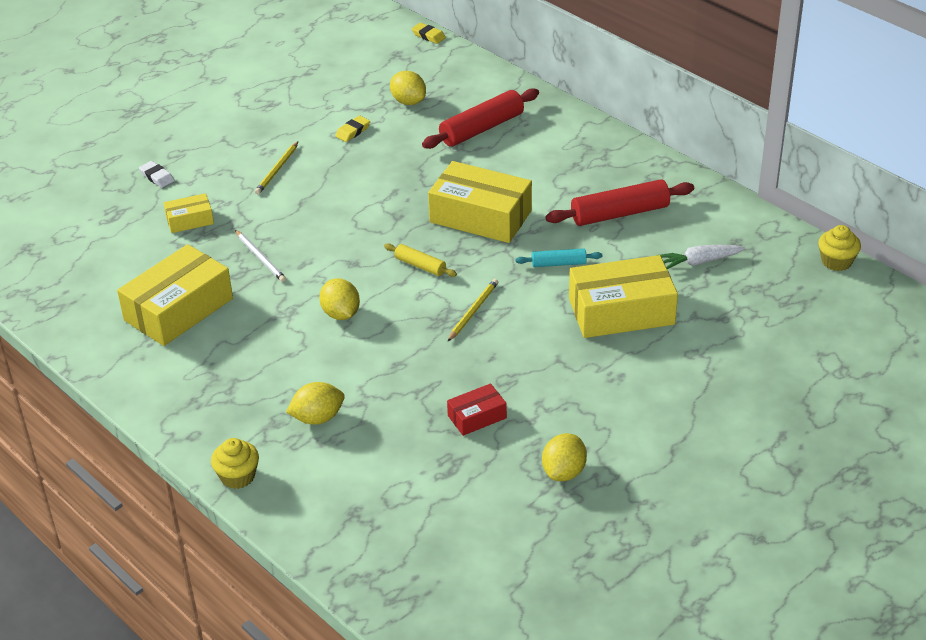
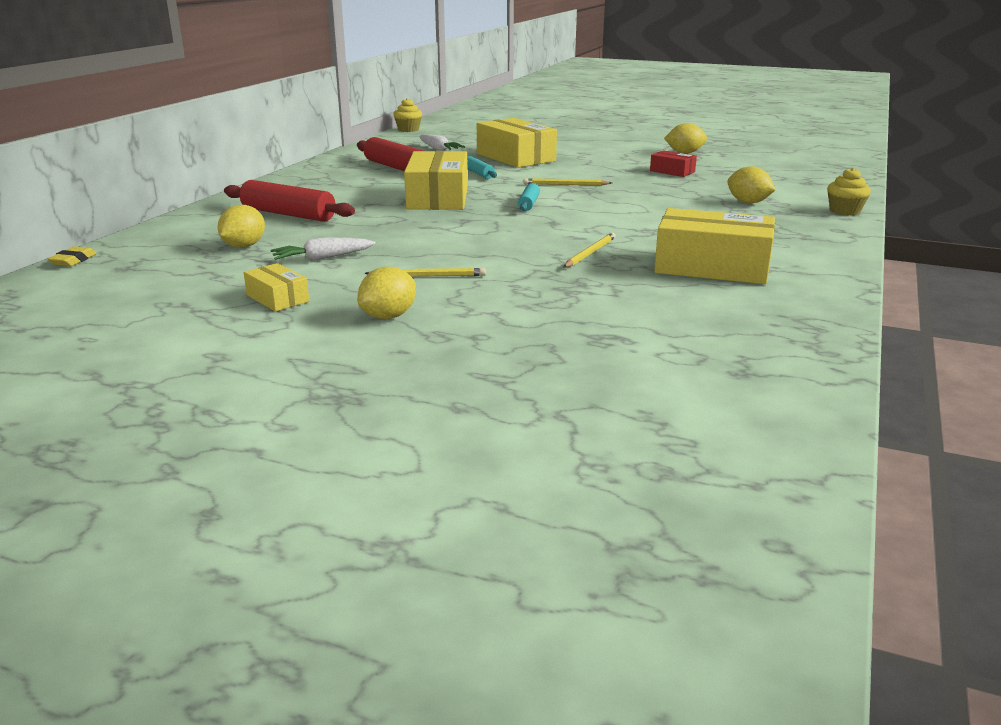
camera: 115 degrees left, 15 degrees down
(157, 177) = (501, 334): white eraser -> none
(190, 220) = (568, 295): yellow box -> yellow box (277, 298)
(260, 258) = (590, 253): white pencil -> yellow pencil
(341, 314) = (625, 215): yellow lemon -> yellow lemon (388, 316)
(353, 131) = (322, 258): yellow eraser -> white carrot
(420, 266) = (529, 204): yellow rolling pin -> turquoise rolling pin

